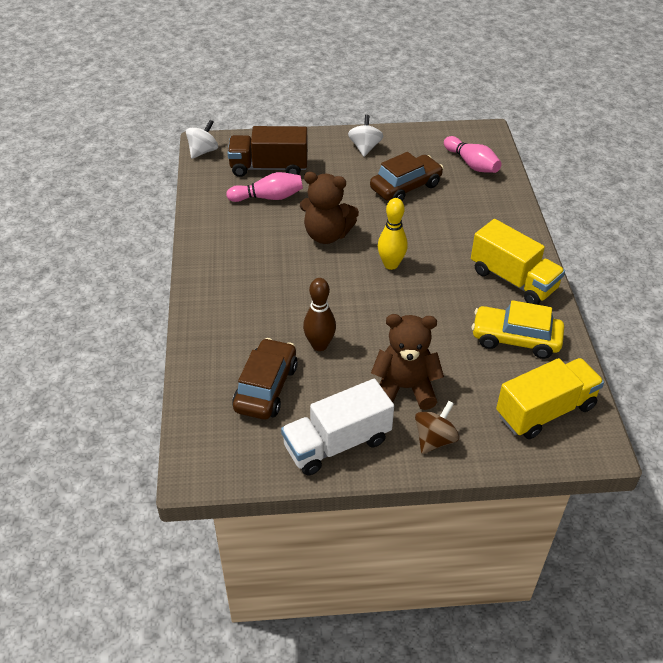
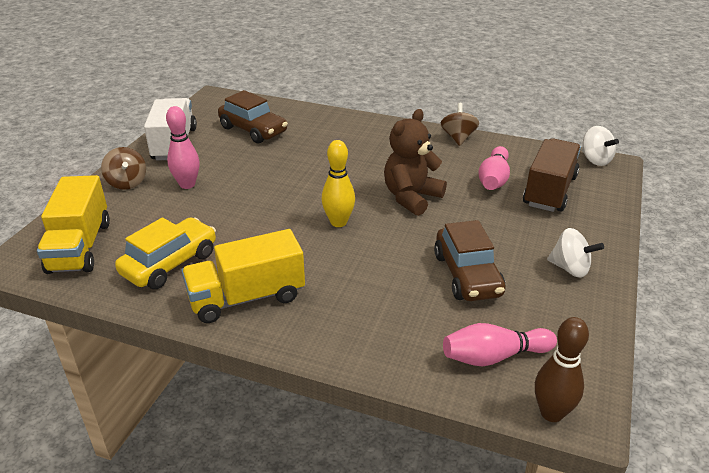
camera: 115 degrees right, 10 degrees down
(202, 231) = (458, 138): none -> brown spinning top
(319, 345) = (272, 159): brown bowling pin -> brown bowling pin (551, 413)
(405, 388) = (187, 184): brown teddy bear -> pink bowling pin

